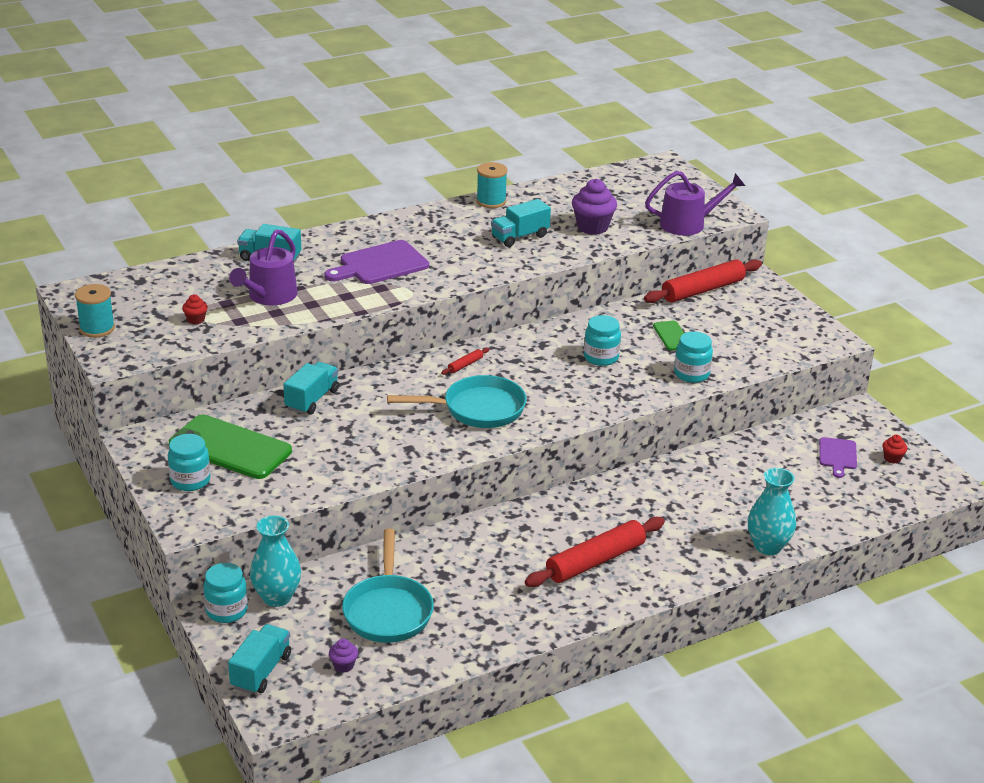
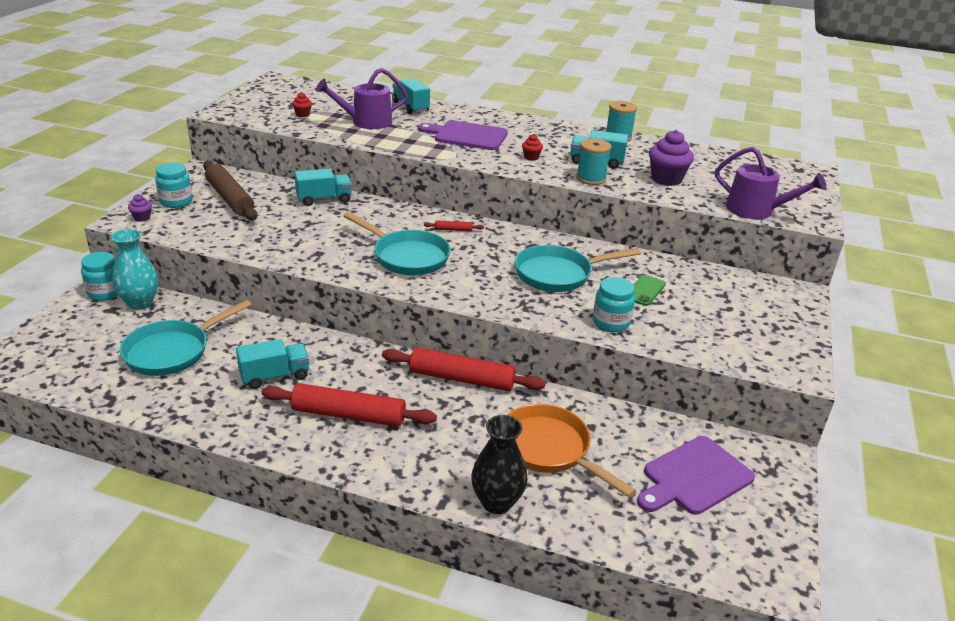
camera: 45 degrees right, 0 degrees up
(97, 328) = (248, 97): turquoise spool -> turquoise spool (591, 178)
(230, 448) = (230, 198): green phone -> brown rolling pin
(261, 671) = (48, 335): turquoise truck -> turquoise truck (275, 376)
(343, 665) = (86, 363): purple cupcake -> purple cupcake (142, 218)
(601, 357) = (558, 274): turquoise jar -> turquoise pan
(703, 290) = (733, 276): red rolling pin -> red rolling pin (462, 379)
(743, 495) = (549, 450): none -> orange pan
(768, 546) = (497, 502): turquoise vase -> black vase
(838, 455) = (694, 477): purple cutting board -> purple cutting board, size x1.70
(892, 458) = (749, 516): red cupcake -> red cupcake (531, 157)

